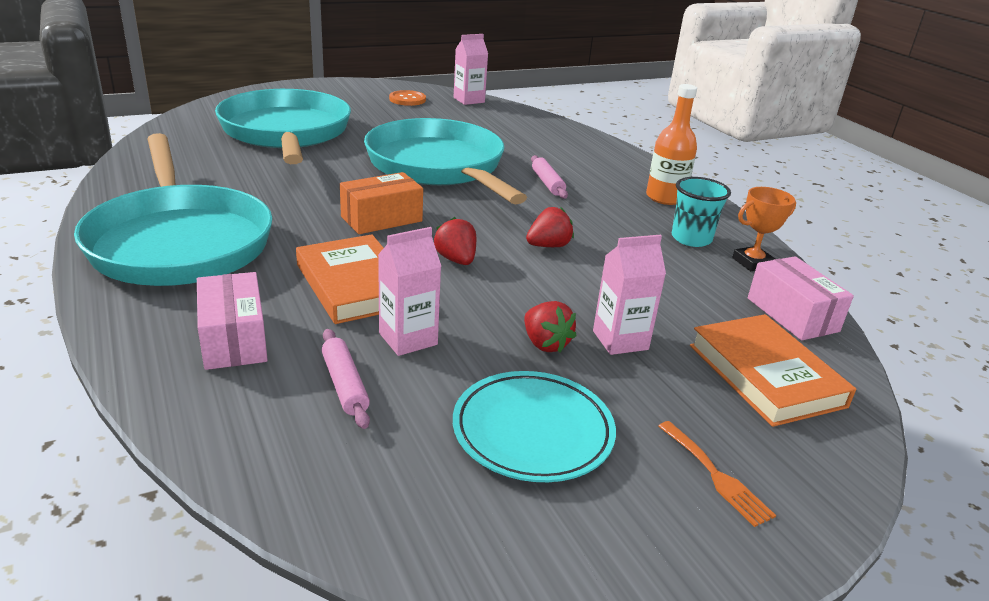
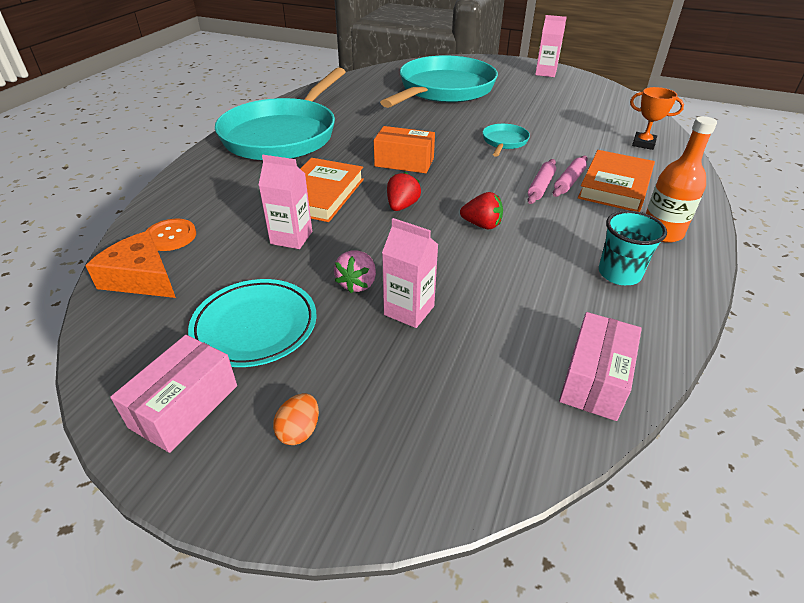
camera: 50 degrees right, 10 degrees up
(234, 339) = (221, 195): pink box -> pink box (184, 406)
(319, 472) = (141, 278): none -> orange cheese
(345, 385) = (222, 244): pink rolling pin -> pink rolling pin (541, 187)
(407, 99) = (569, 88): orange button -> orange button (171, 236)
(439, 167) = (504, 142): turquoise pan -> turquoise pan, size x0.40
(469, 100) = (621, 100): pink carton -> pink carton (545, 73)
(545, 344) = (357, 284): red strawberry -> pink strawberry
(716, 476) = (299, 431): orange fork -> orange egg
(752, 262) = (643, 320): orange trophy -> orange trophy (643, 144)
(765, 375) = (470, 402): orange book -> orange book (615, 186)

